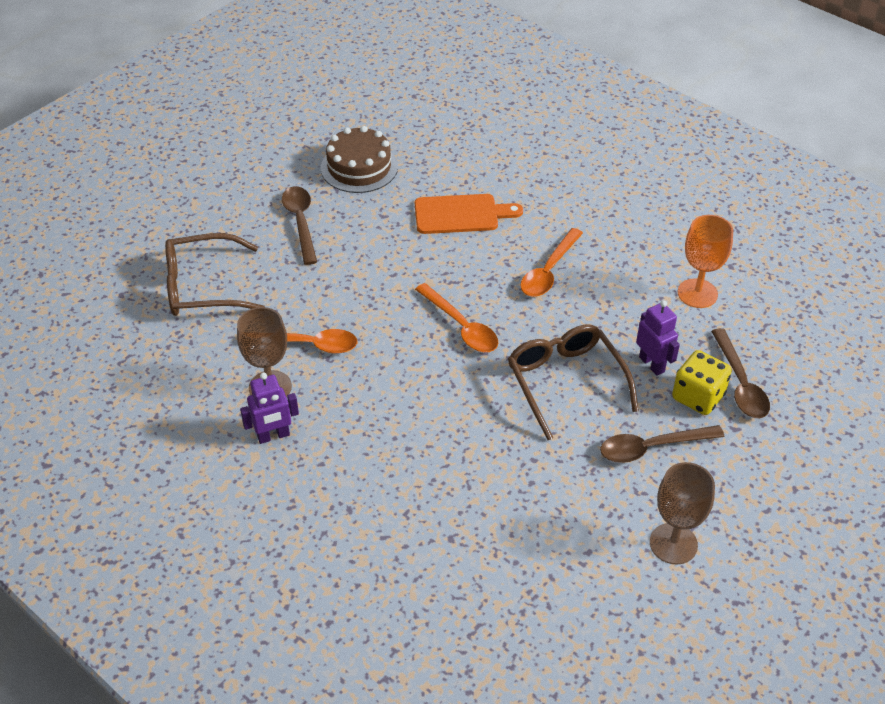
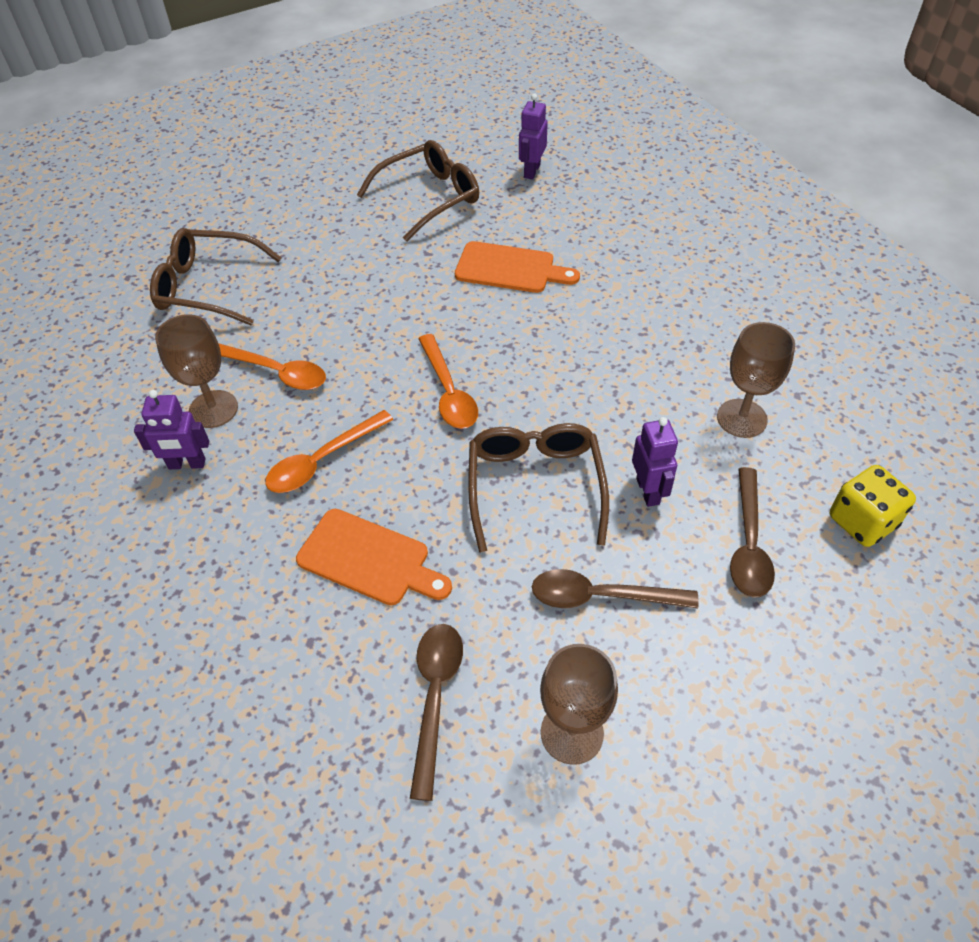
camera: 20 degrees right, 5 degrees up
(301, 222) = (339, 242): brown spoon -> brown spoon (435, 697)
(359, 167) = (428, 198): brown cake -> brown glasses
(437, 125) = (531, 171): none -> purple robot
(464, 468) = (369, 559): none -> orange cutting board
(549, 271) = (576, 352): orange spoon -> orange spoon (322, 460)
(697, 293) = (741, 418): orange goblet -> brown goblet
(698, 397) = (687, 547): yellow dice -> yellow dice (862, 521)

